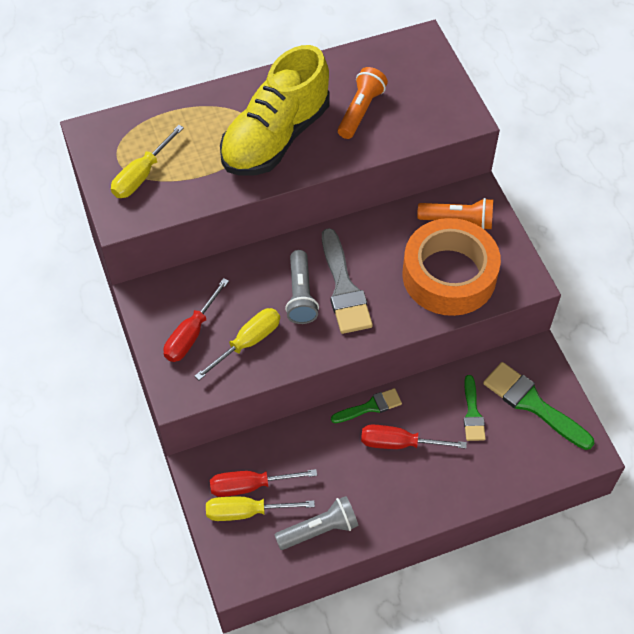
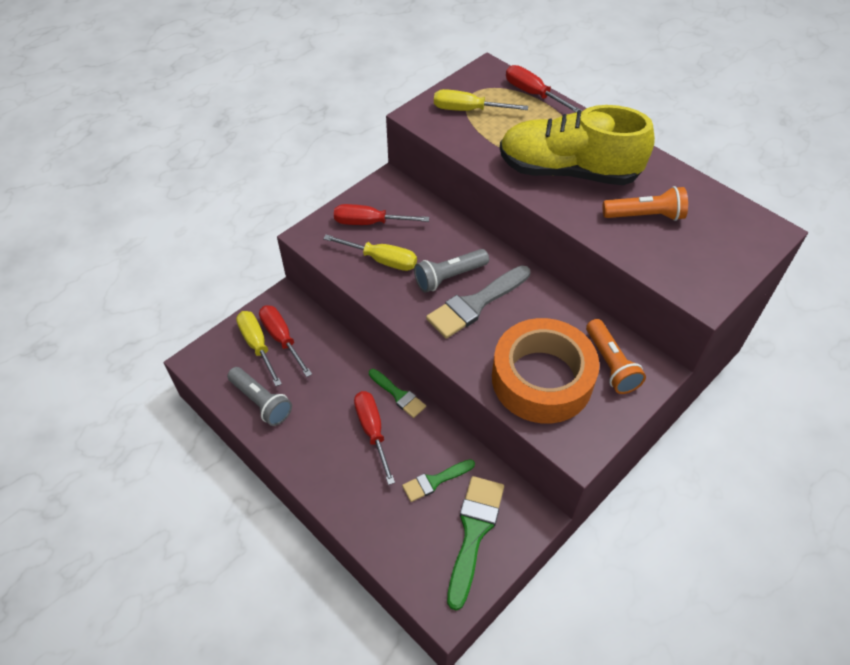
camera: 65 degrees right, 5 degrees down
(152, 114) = (532, 93): none -> red screwdriver

